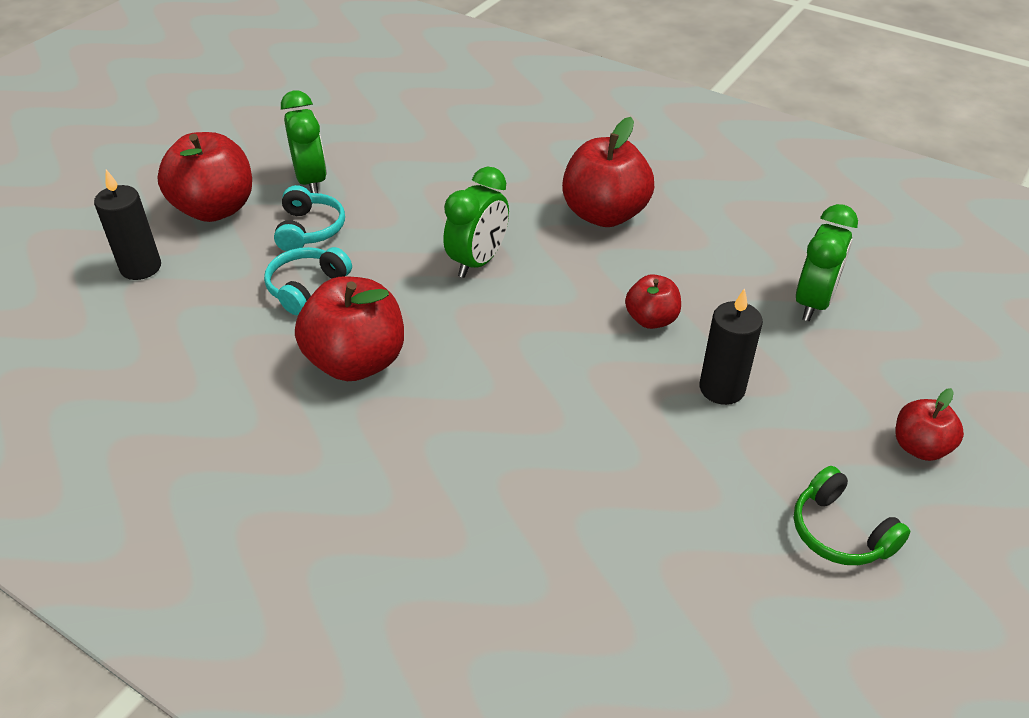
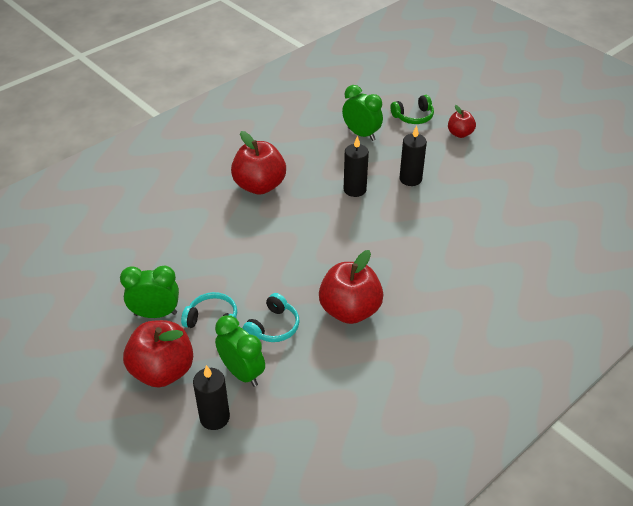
camera: 75 degrees left, 0 degrees up
(306, 287) = (273, 327): turquoise headphones -> turquoise headphones turned 105 degrees counterclockwise
(478, 261) = (280, 245): green clock -> green clock (242, 373)
(651, 319) = (354, 189): red apple -> black candle
(839, 532) = (500, 169): green headphones -> green headphones (413, 117)

